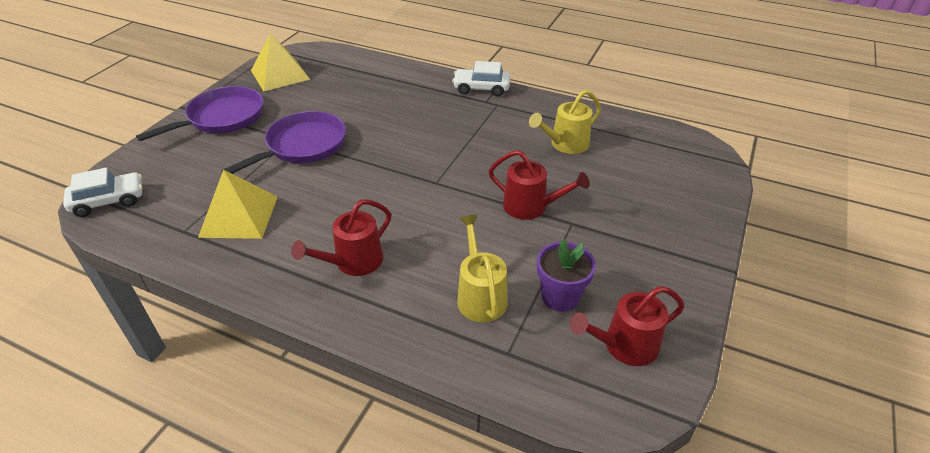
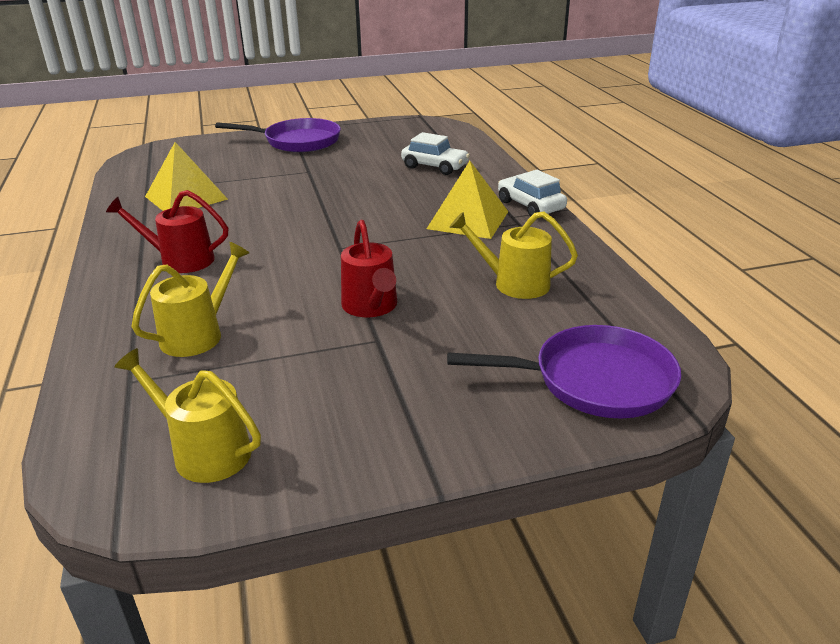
camera: 50 degrees right, 10 degrees down
(109, 201) = (151, 156): white car -> white car (435, 167)
(280, 74) = (389, 132): yellow pyramid -> yellow pyramid (468, 220)
(302, 146) = (307, 179): purple pan -> purple pan (594, 380)
(560, 297) = (243, 379): purple flower pot -> none
(624, 346) = (204, 451): red watering can -> yellow watering can

